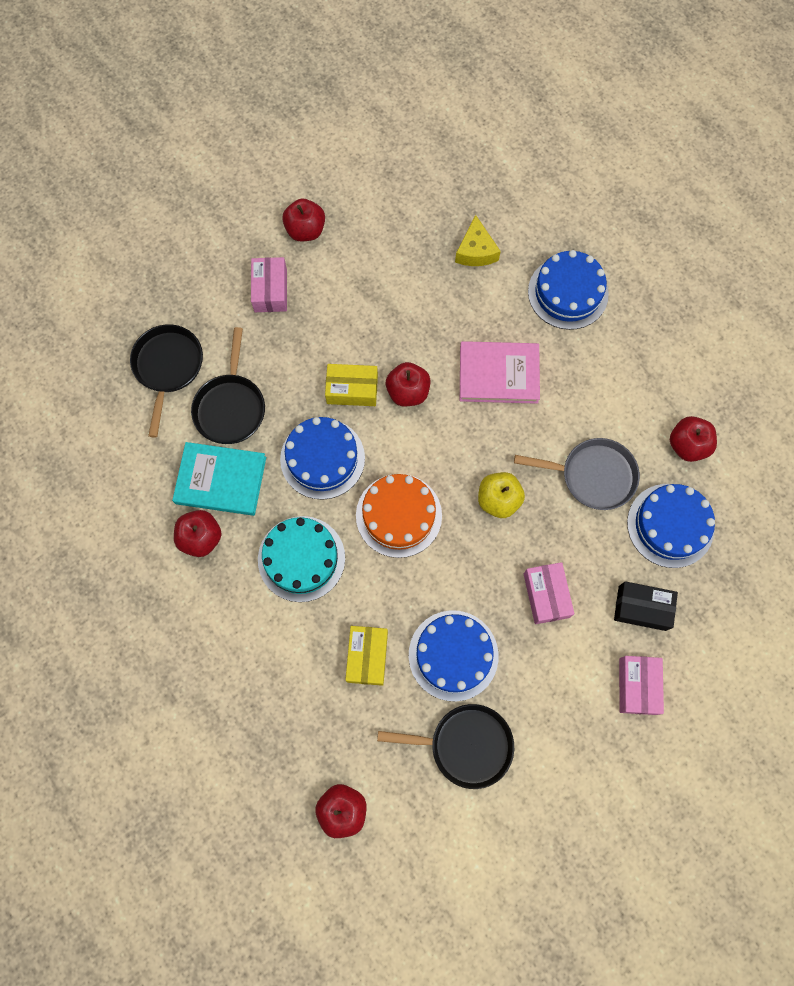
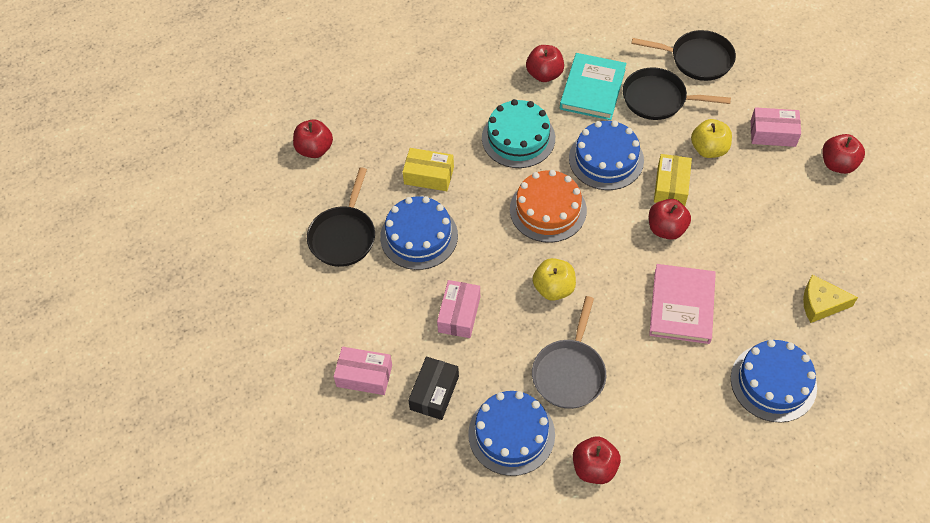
camera: 100 degrees right, 15 degrees down
(298, 353) = (708, 149): none -> yellow apple
(546, 595) = (459, 314): pink box -> pink box turned 75 degrees counterclockwise

